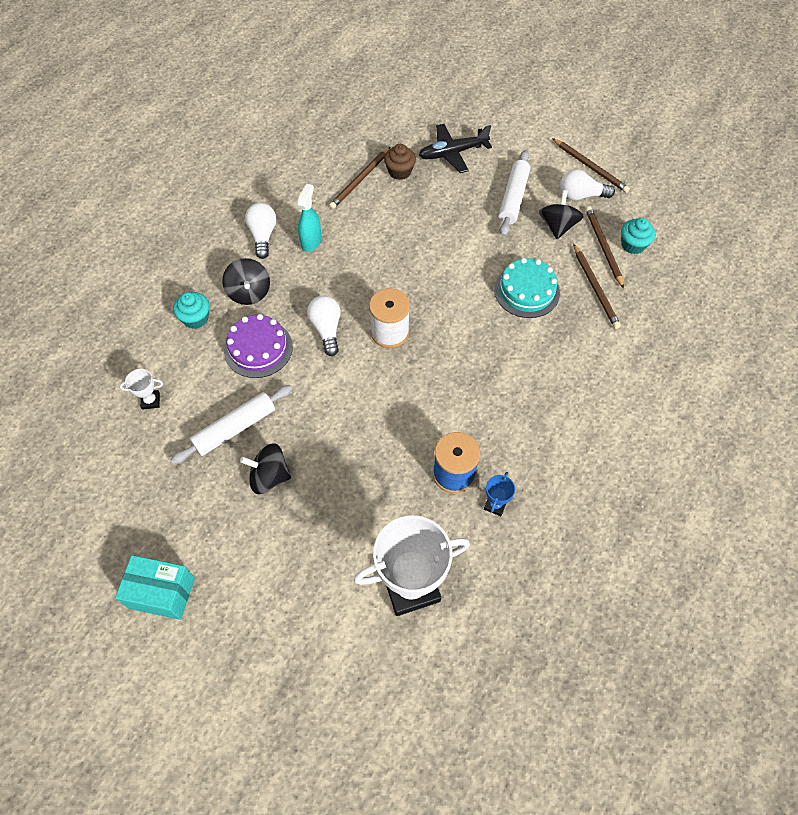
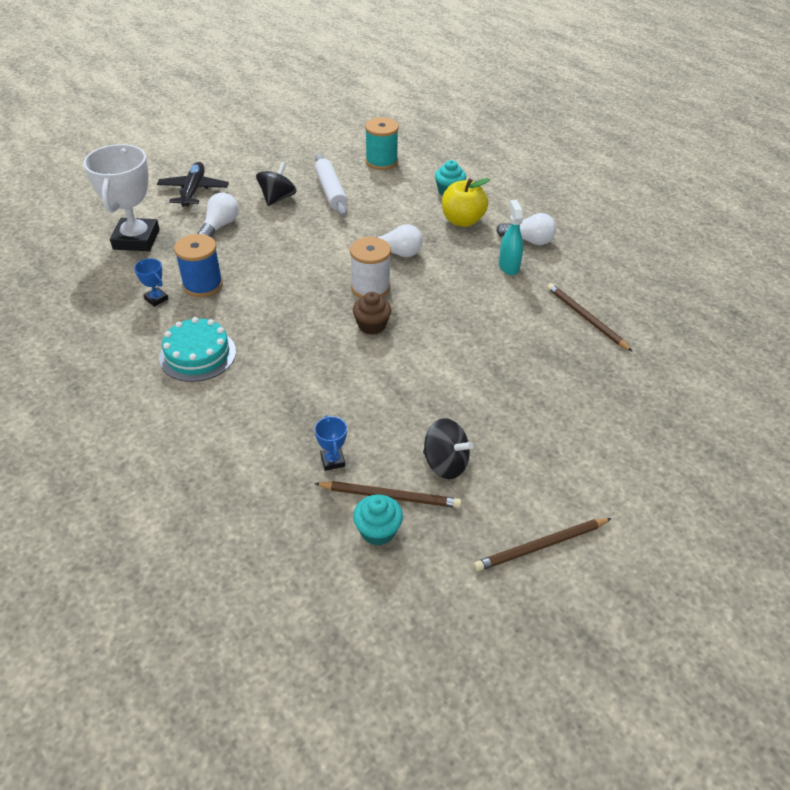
camera: 110 degrees right, 15 degrees down
(151, 401) = (381, 162): white trophy -> turquoise spool
(162, 593) = (231, 146): turquoise box -> none
(249, 293) = (462, 221): black spinning top -> yellow apple
(258, 348) = (399, 214): purple cake -> none
(311, 241) = (508, 266): turquoise spray bottle -> turquoise spray bottle turned 135 degrees counterclockwise
(399, 172) = (590, 352): brown cupcake -> brown cupcake (372, 325)
(452, 153) = (610, 406): black plane -> black plane (193, 190)
(513, 198) = (511, 437): white rolling pin -> none
(527, 291) = (363, 398): turquoise cake -> turquoise cake (197, 354)
(581, 195) = (489, 510): white light bulb -> white light bulb (220, 226)
(595, 288) = (332, 461): brown pencil -> blue trophy

